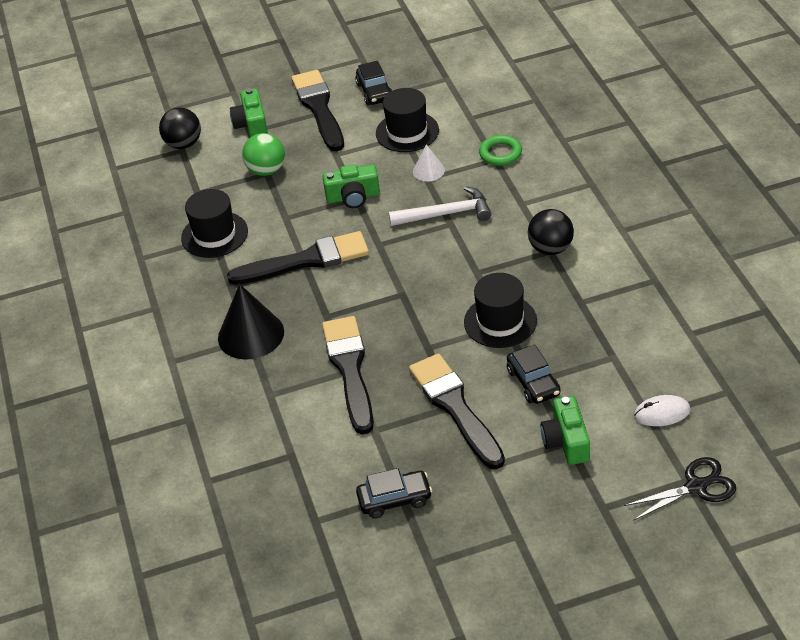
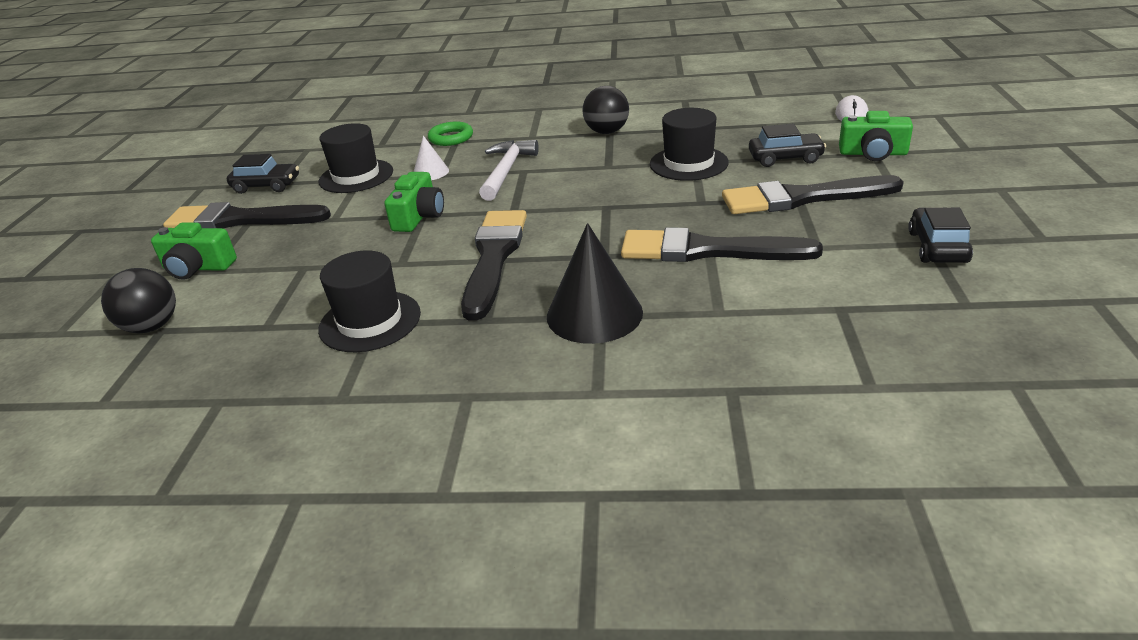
camera: 70 degrees left, 10 degrees down
(266, 170) = (298, 267): green ball -> none
(697, 486) = (946, 112): black scissors -> none

